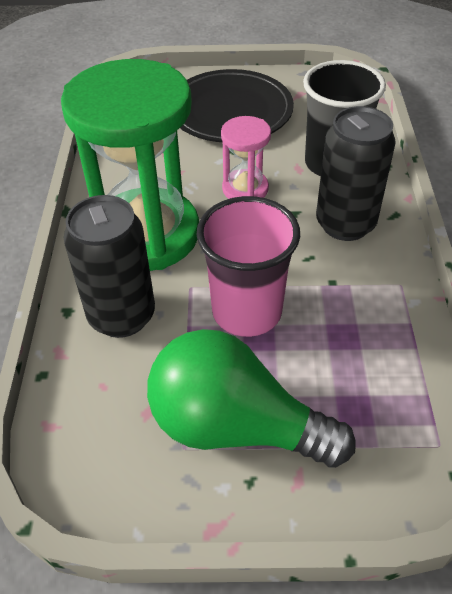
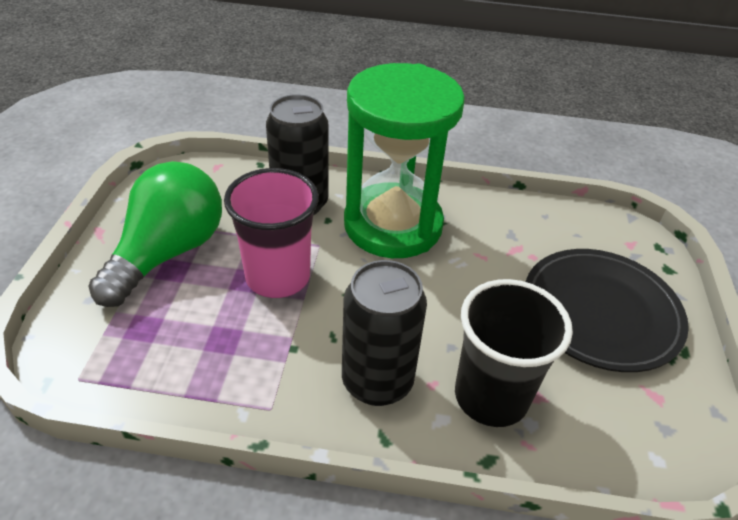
camera: 95 degrees right, 5 degrees down
(245, 189) = (449, 303): pink hourglass -> none

